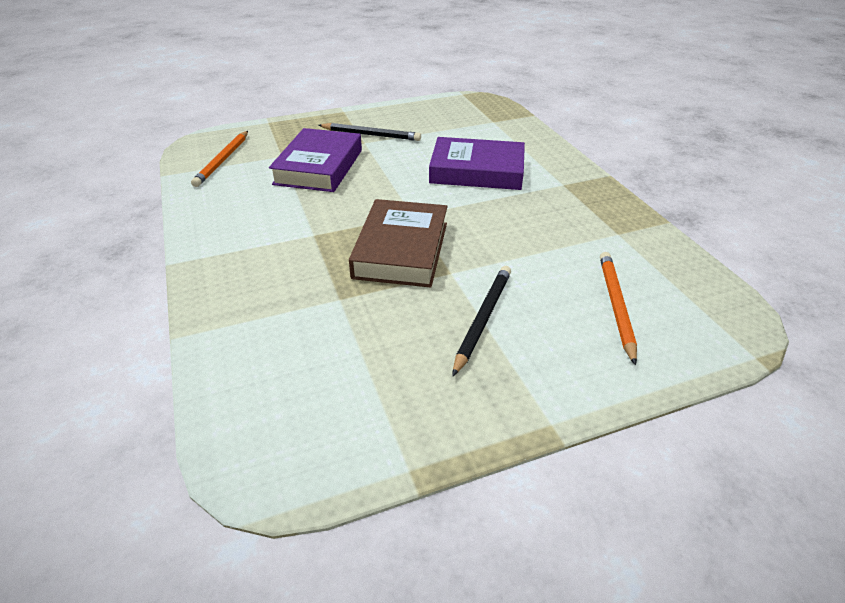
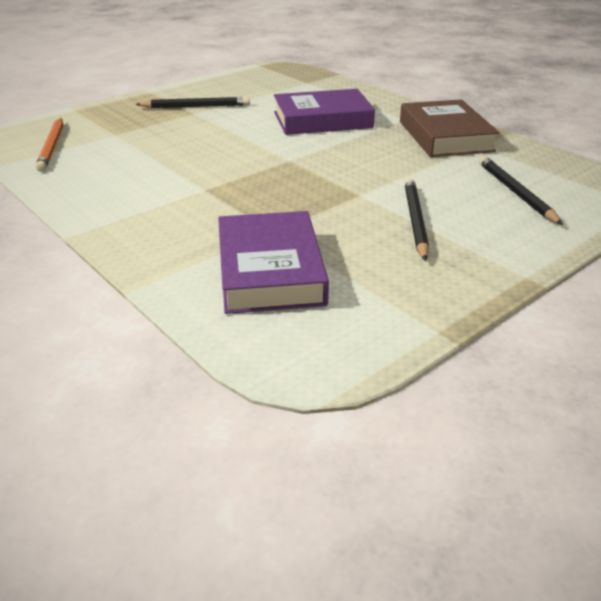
camera: 20 degrees left, 5 degrees down
(319, 167) = (164, 137): purple book -> purple book (270, 270)
(401, 250) = (301, 186): brown book -> brown book (445, 136)
(616, 306) = (515, 192): orange pencil -> black pencil

